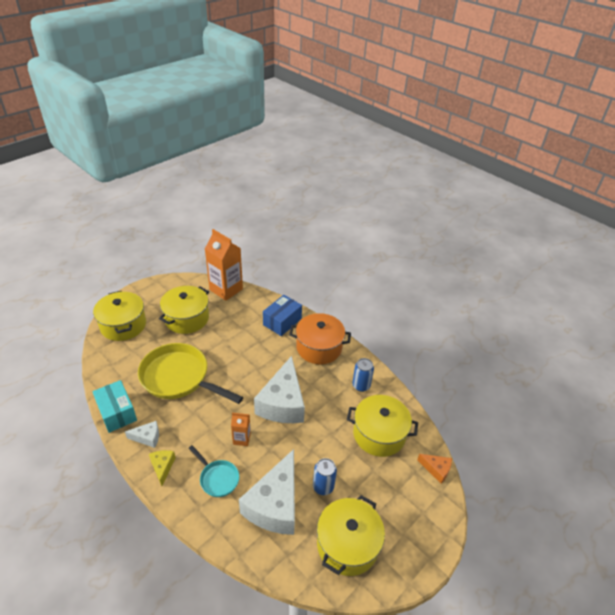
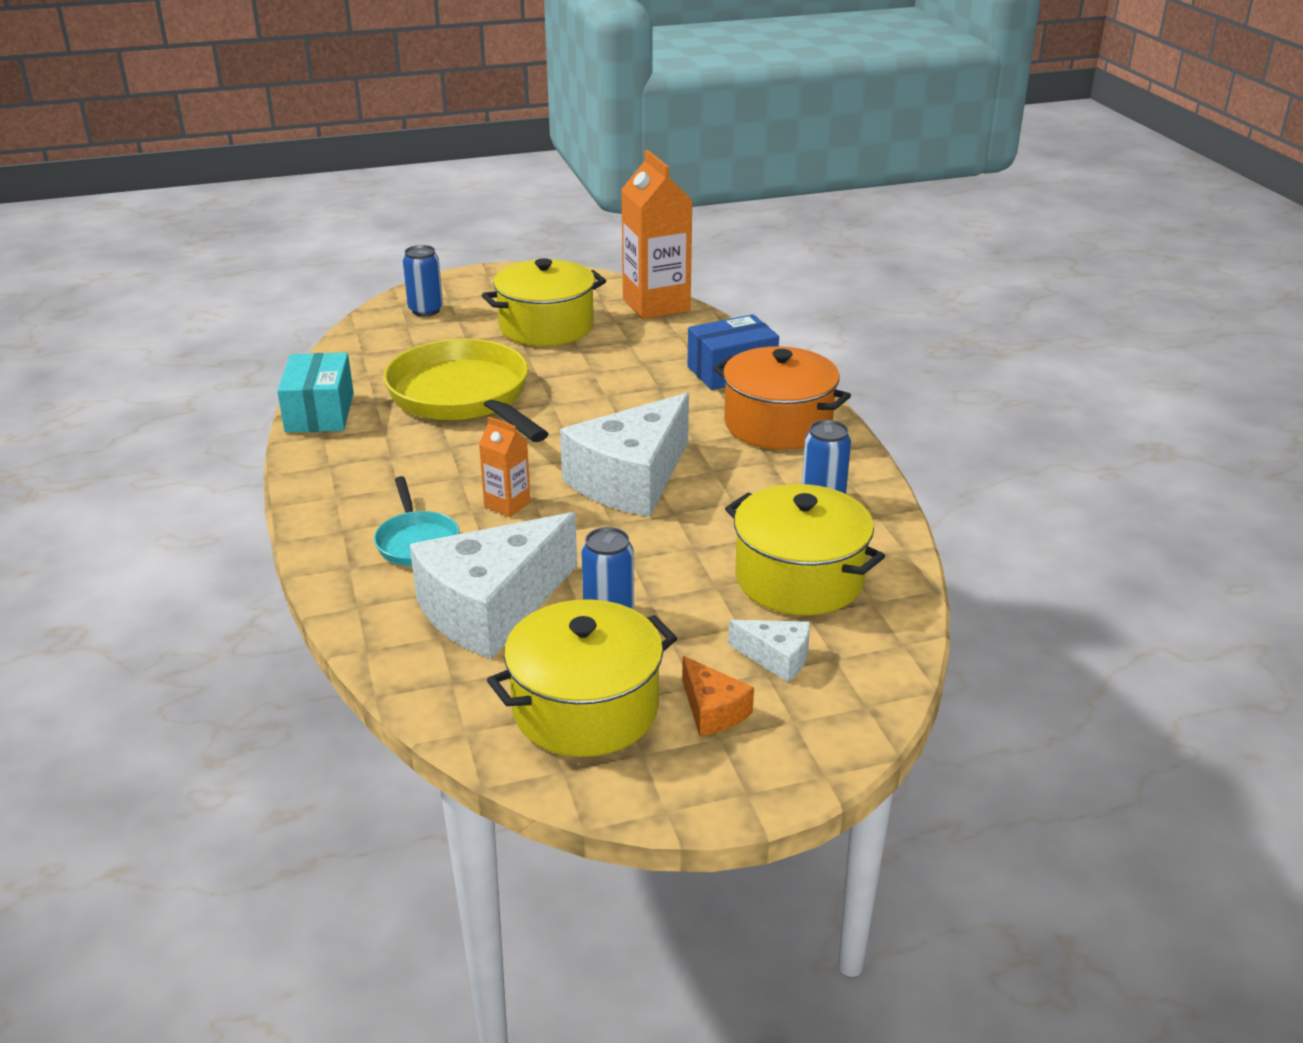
camera: 30 degrees right, 10 degrees down
(123, 325) = (425, 310): yellow pot -> blue can
(147, 437) = (342, 456): white cheese -> white cheese (776, 658)
(162, 467) = (334, 499): yellow cheese -> none
(436, 469) = (887, 669): orange cheese -> orange cheese (712, 710)

